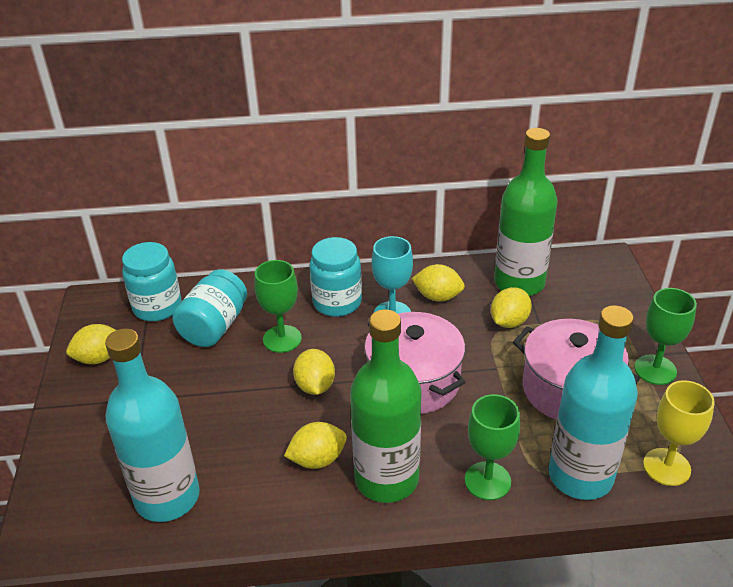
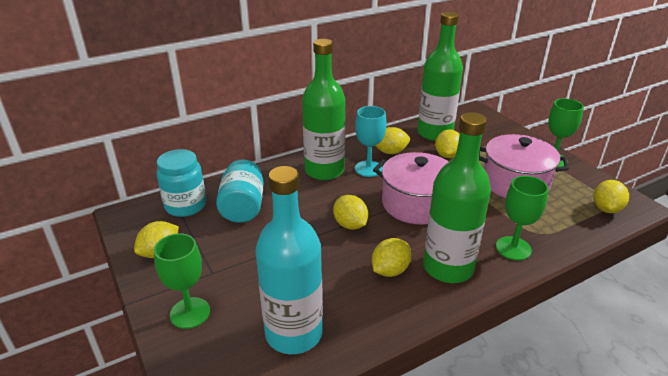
camera: 25 degrees left, 5 degrees down
(282, 339) = (302, 202): green goblet -> green goblet (190, 313)
(337, 302) = (324, 171): turquoise jar -> green bottle
(580, 476) = (564, 228): turquoise bottle -> none
(666, 467) = (606, 209): yellow goblet -> yellow lemon

